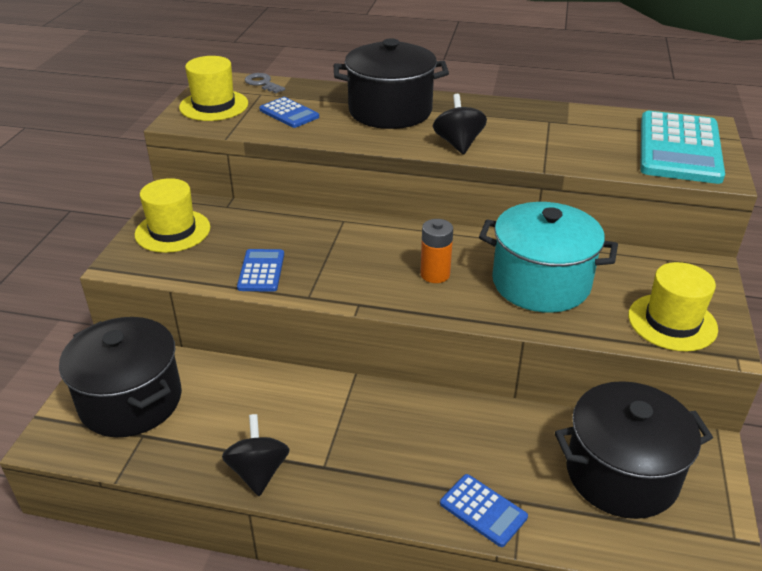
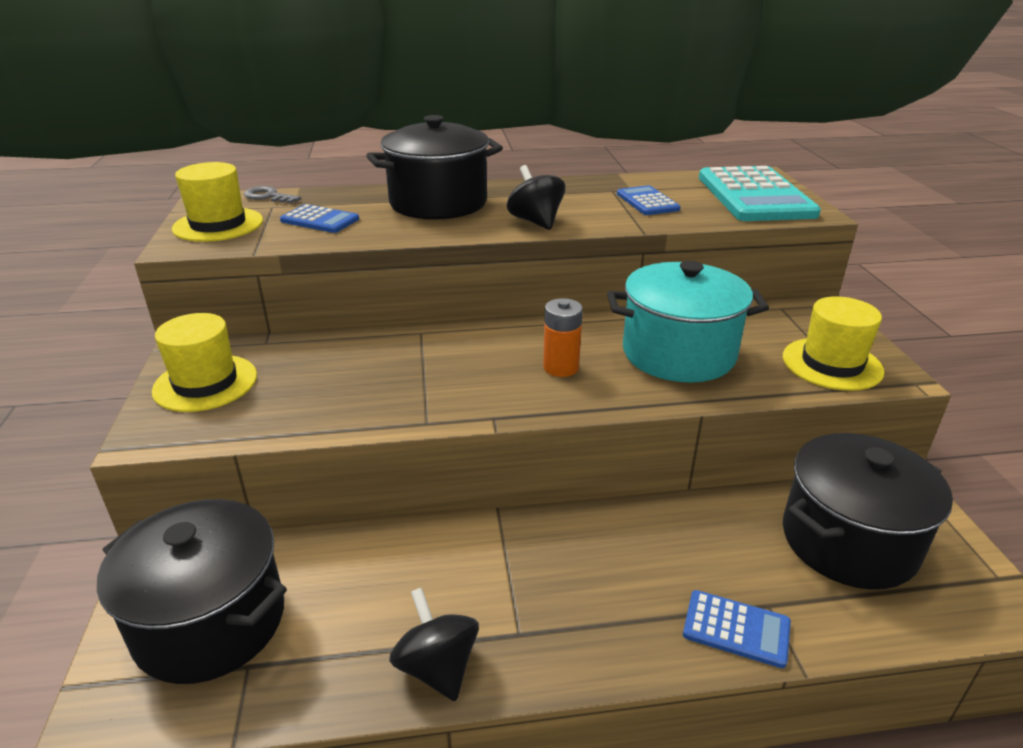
camera: 20 degrees left, 5 degrees down
(261, 271) = (349, 406): blue calculator -> blue calculator (647, 202)

